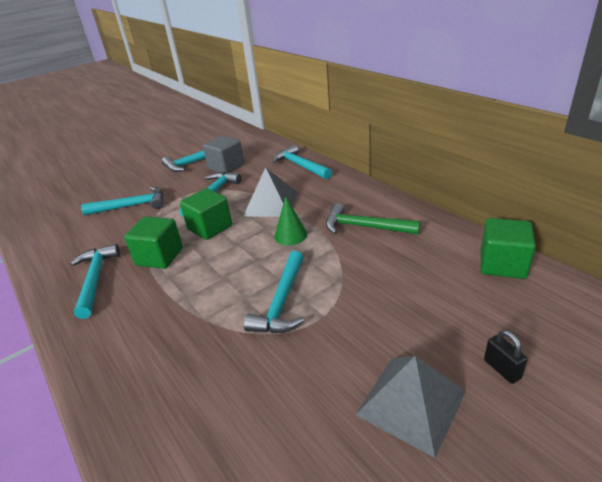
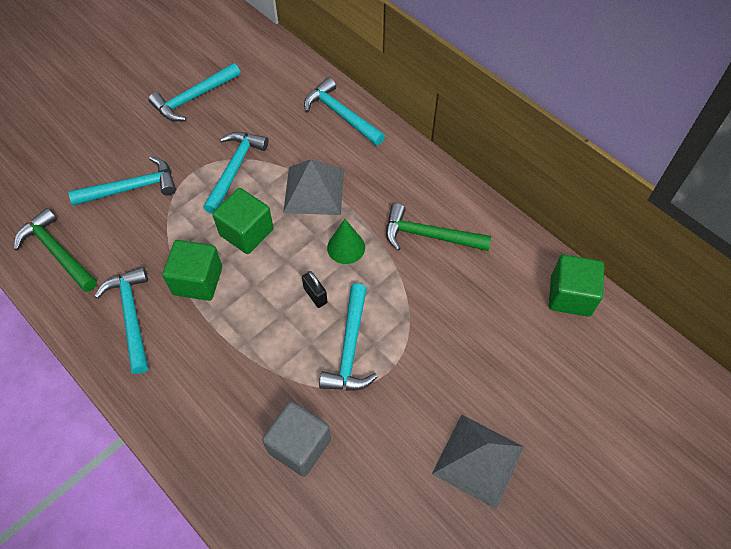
camera: 10 degrees left, 25 degrees up
(58, 241) = (57, 252): none -> green hammer
(226, 167) = (241, 111): grey cube -> grey cube (299, 445)
(502, 369) = (555, 423): black padlock -> black padlock (315, 295)

